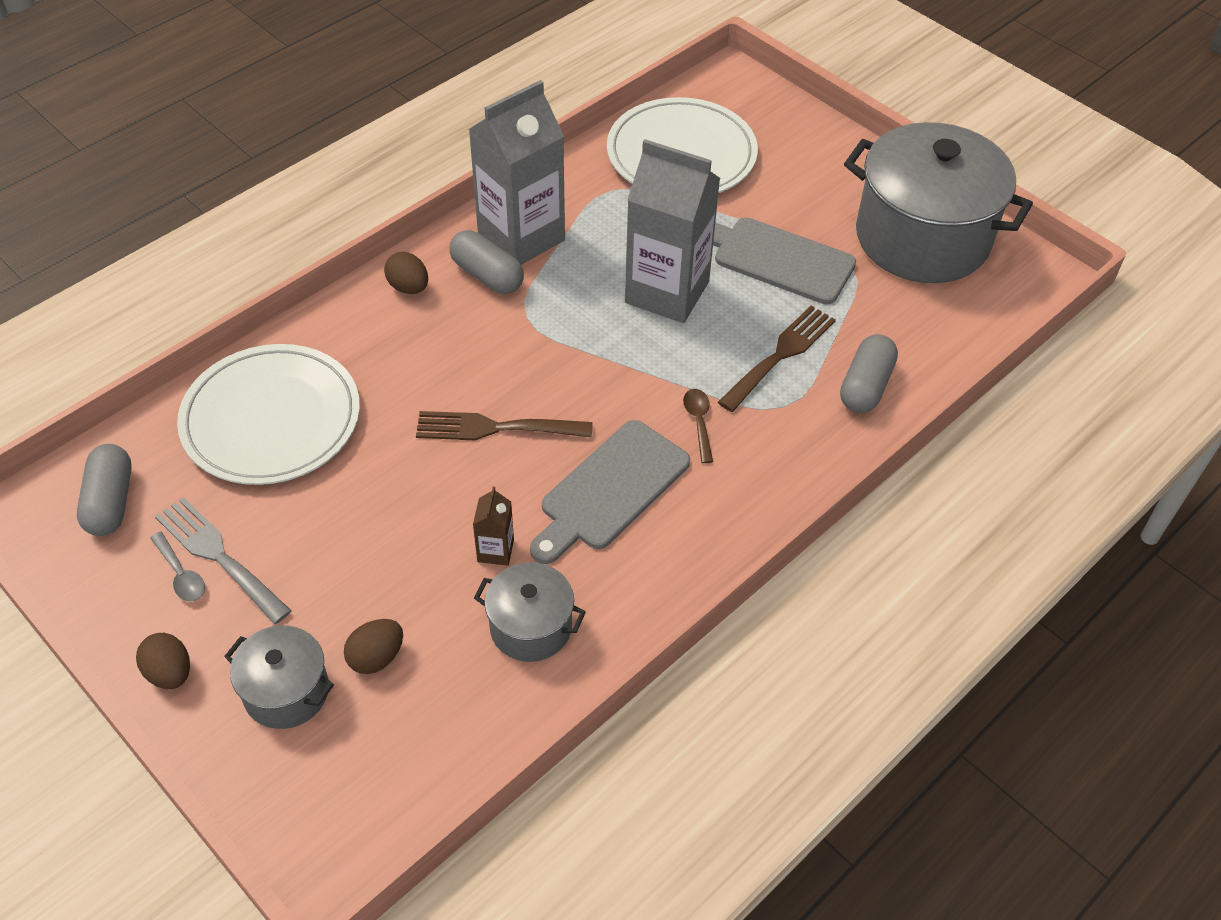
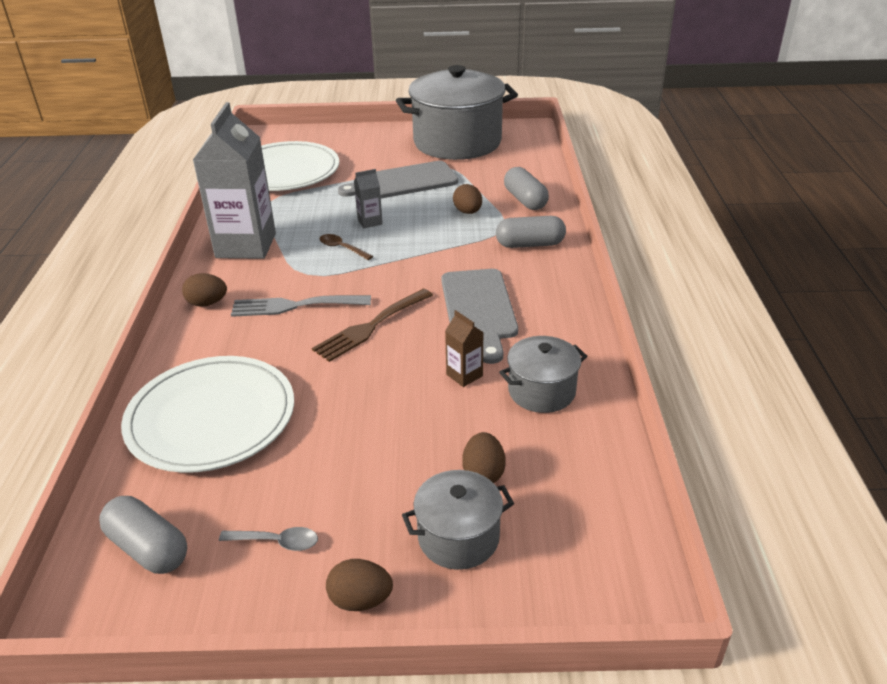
camera: 45 degrees left, 15 degrees down
(218, 556) = (290, 510): grey fork -> grey fork (294, 306)
(487, 275) = (252, 271): grey capsule -> grey capsule (530, 244)
(667, 292) = (370, 222): grey carton -> grey carton, size x0.42
(698, 422) = (475, 257): brown spoon -> brown spoon (342, 248)
(780, 355) = (468, 212): brown fork -> brown egg

